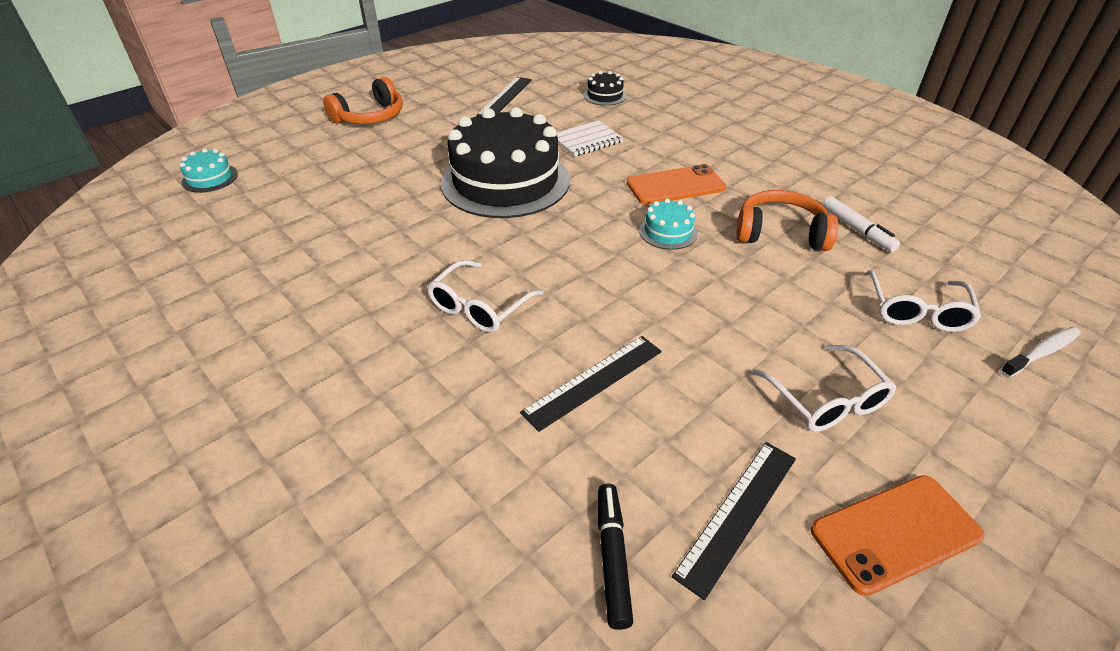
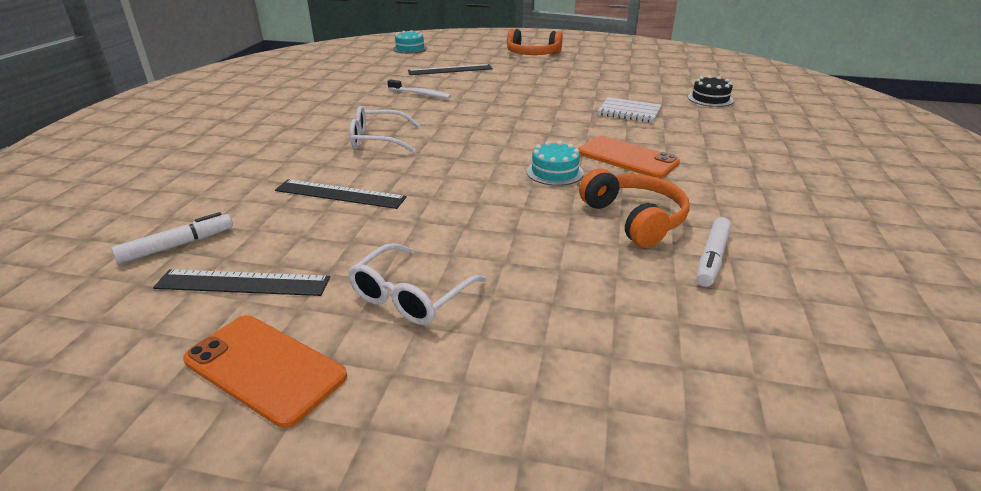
camera: 55 degrees right, 10 degrees down
(505, 97) = (633, 74): black ruler -> black ruler (450, 70)
(505, 181) = (526, 105): black cake -> none
(612, 557) = (177, 245): black marker -> white marker
(916, 311) = (615, 324): white glasses -> none
(1041, 352) = (657, 441): white toothbrush -> white toothbrush (420, 94)

